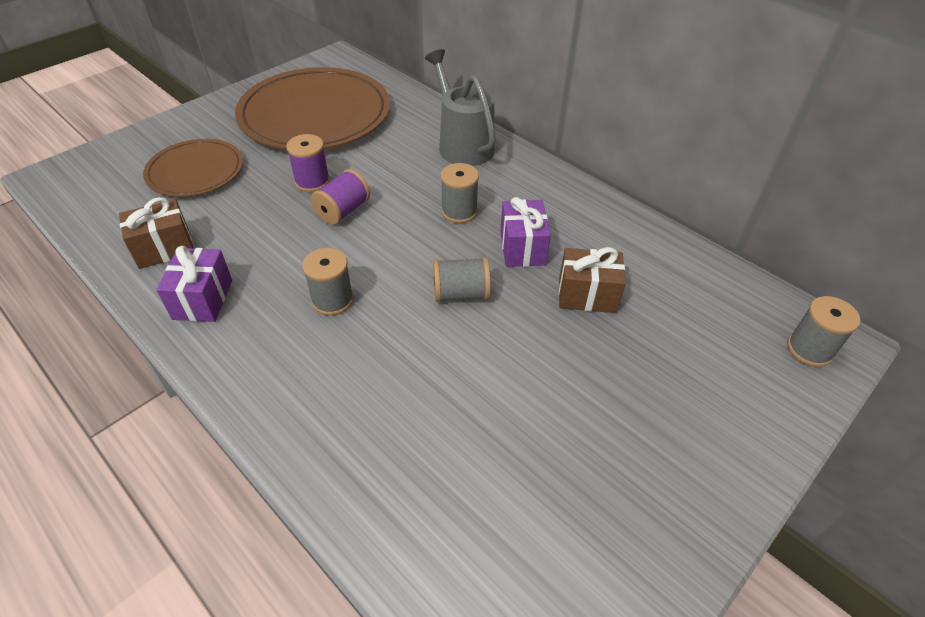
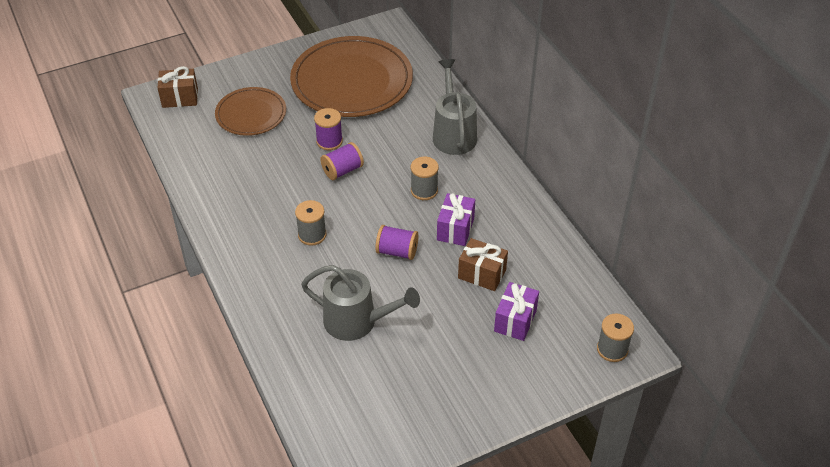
camera: 20 degrees right, 0 degrees up
(164, 249) = (216, 171): brown gift -> brown gift (180, 98)
(203, 299) = (232, 214): purple gift -> purple gift (515, 320)
(450, 408) = (357, 321): none -> grey watering can
(460, 293) = (397, 251): grey spool -> purple spool

